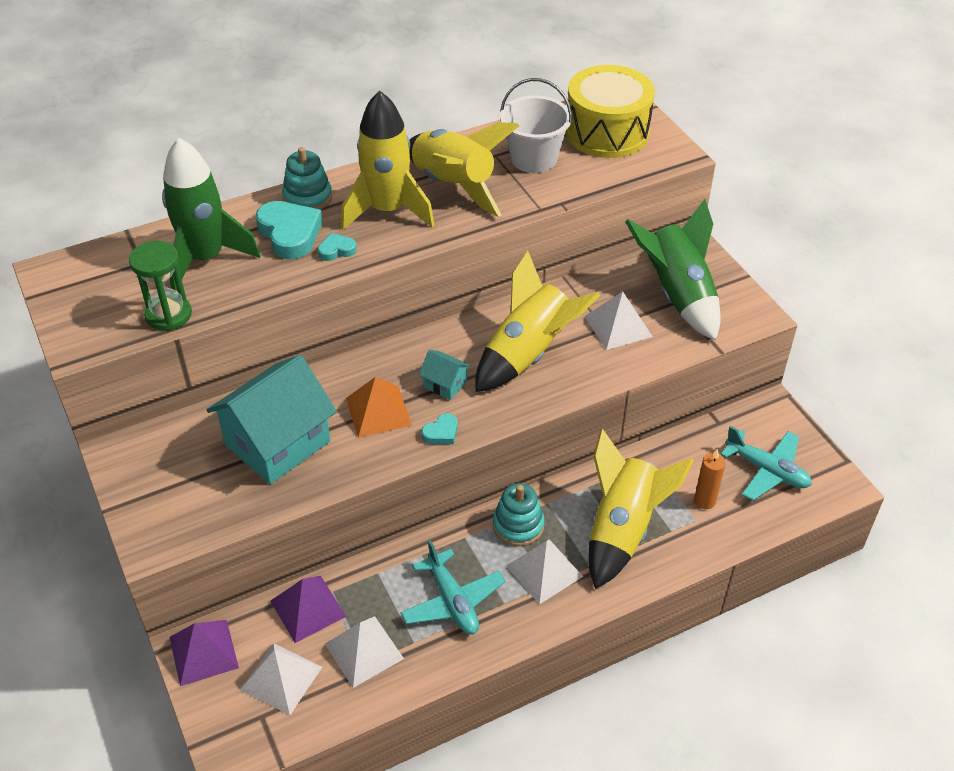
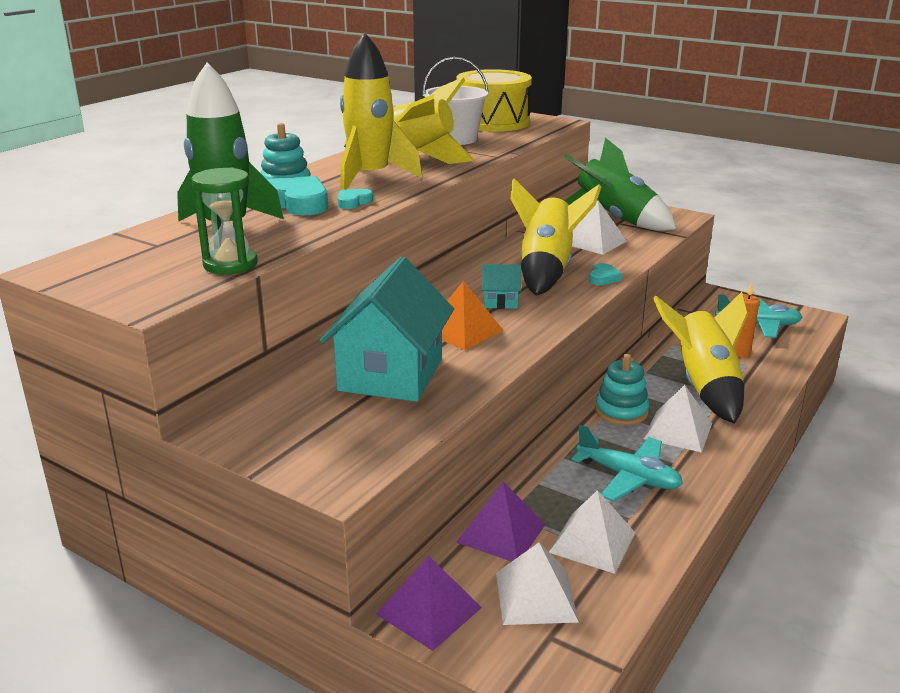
camera: 30 degrees left, 20 degrees down
(441, 433) = (535, 327): turquoise heart -> turquoise heart (603, 278)

